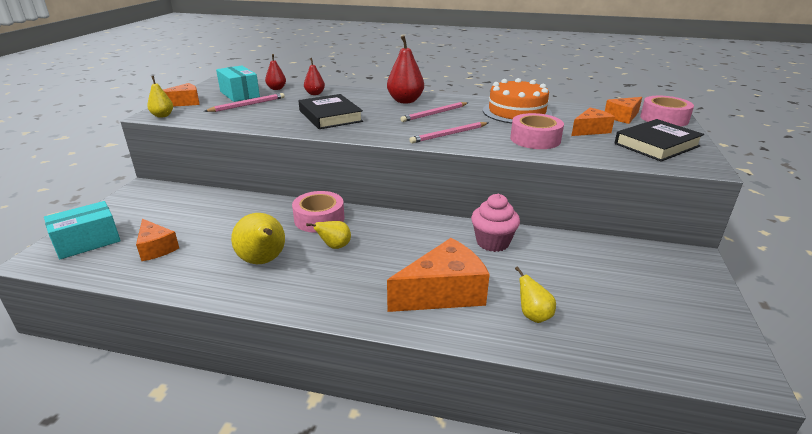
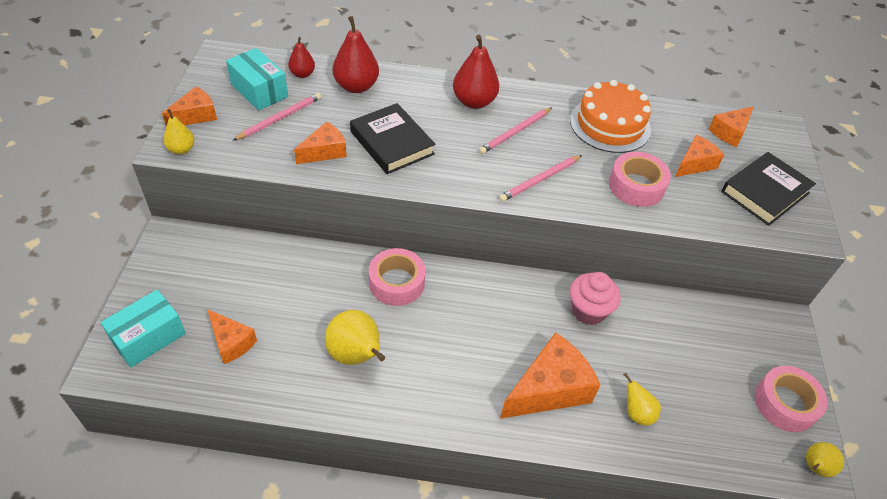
camera: 10 degrees left, 20 degrees up
(274, 119) = (324, 151): none -> orange cheese
(315, 94) = (356, 86): red pear -> red pear, size x1.73
(334, 246) = (425, 327): yellow pear -> yellow pear (814, 467)
(664, 118) = (774, 134): pink tape -> pink tape (785, 403)

